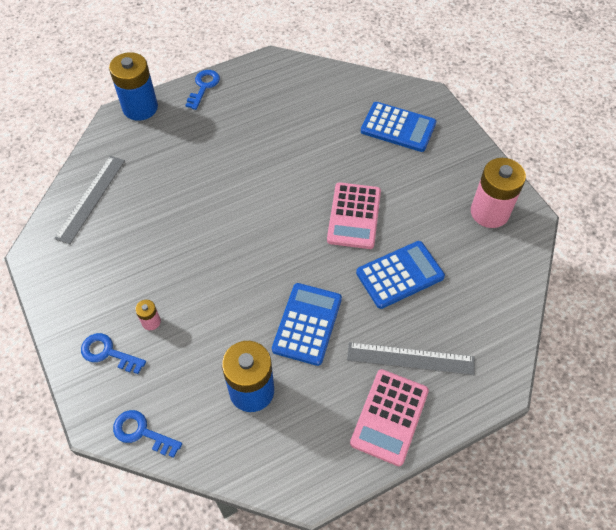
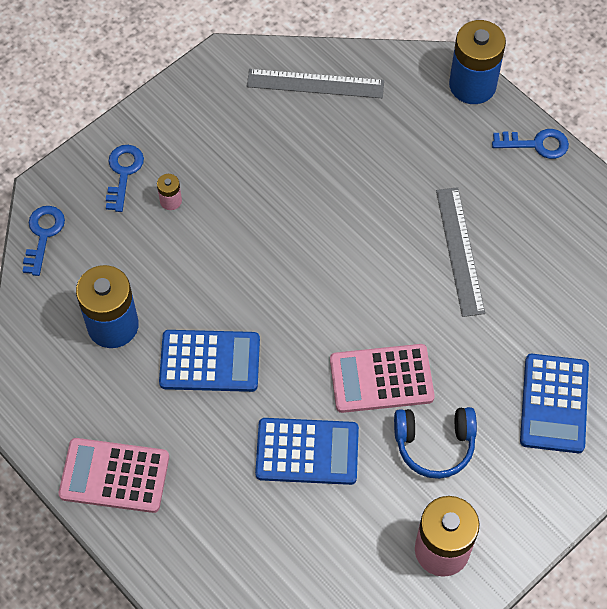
camera: 75 degrees right, 5 degrees up
(400, 275) = (307, 452): blue calculator -> blue calculator turned 45 degrees counterclockwise
(410, 359) = (193, 485): grey ruler -> grey ruler (459, 251)
(411, 197) = (434, 444): none -> blue headphones

